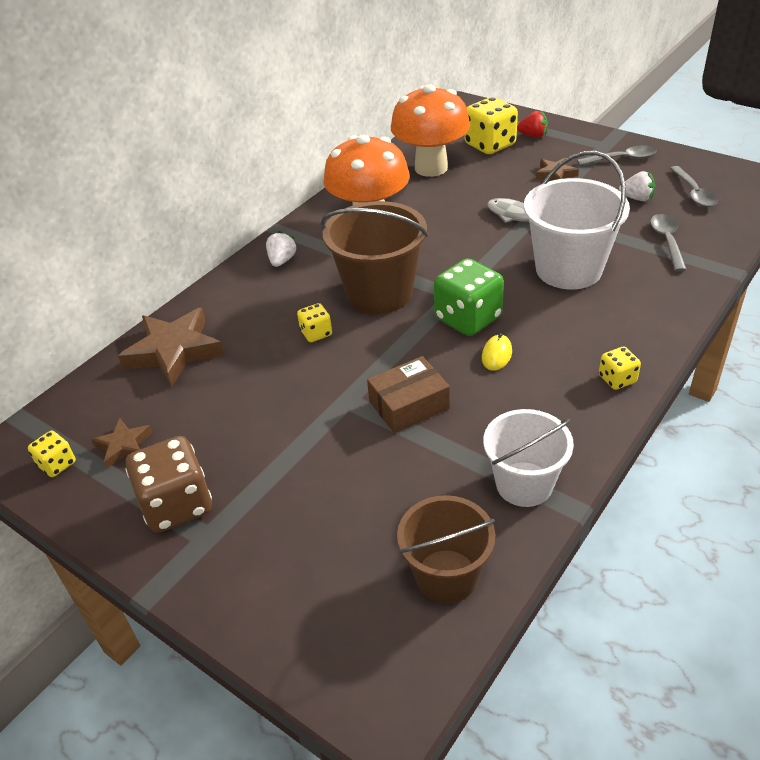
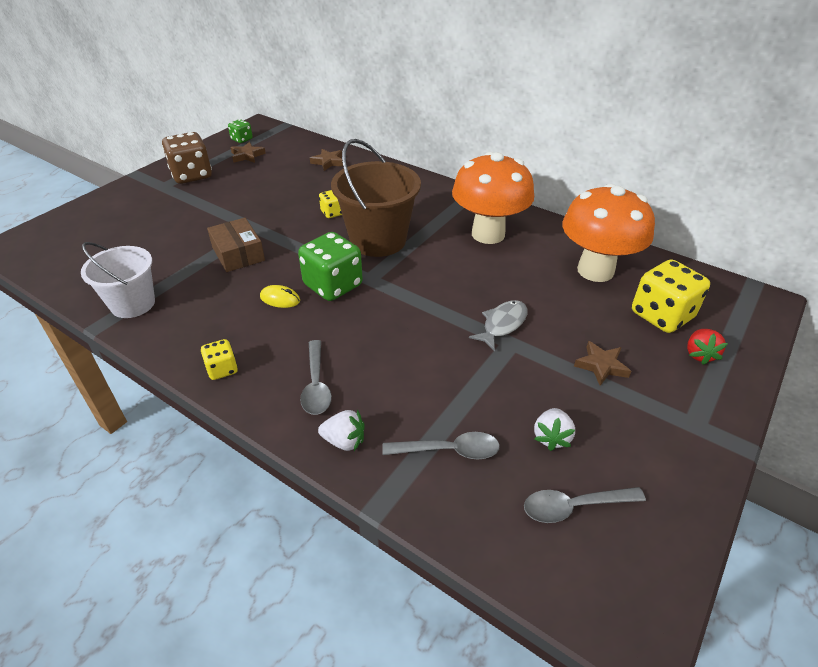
camera: 85 degrees right, 0 degrees up
(57, 464) = (242, 139): yellow dice -> green dice
(174, 351) = (328, 162): brown star -> brown star, size x0.53
(282, 261) = (429, 194): white strawberry -> white strawberry (344, 441)
(446, 576) = (79, 267): brown bucket -> none
(568, 269) = (398, 356): white bucket -> none
(622, 159) = (658, 438): grey spoon -> grey spoon (316, 385)

